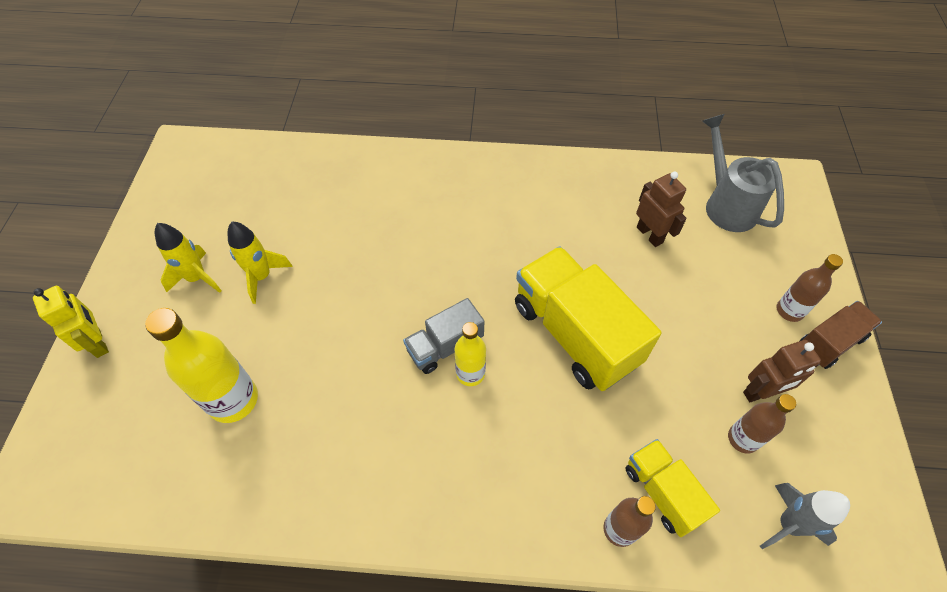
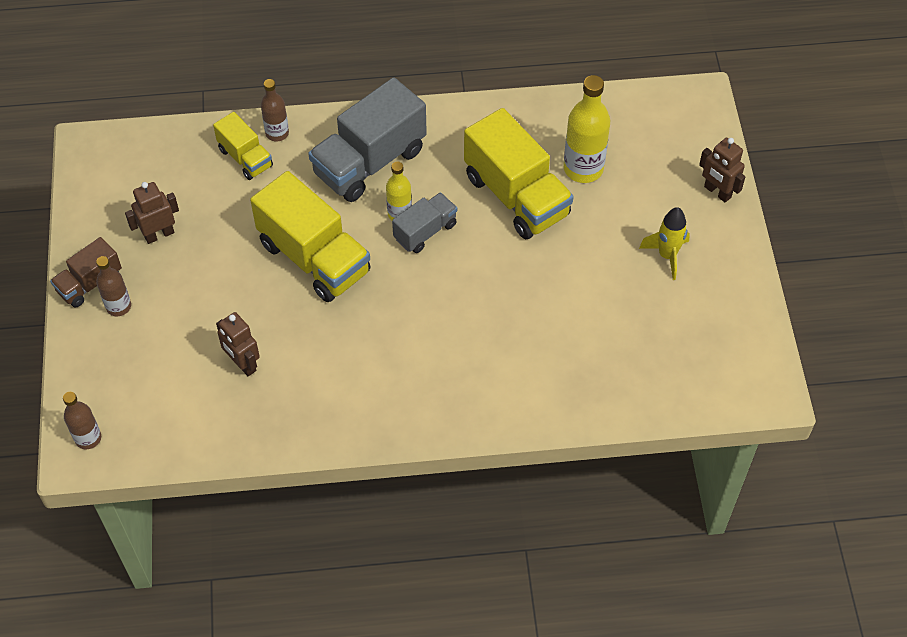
camera: 170 degrees right, 0 degrees up
(98, 342) = (717, 192): yellow robot -> brown robot
(262, 277) = (608, 265): yellow rocket -> none
(327, 375) = (516, 196): none -> yellow truck
(496, 456) = (369, 162): none -> grey truck
(726, 204) = (158, 412): grey watering can -> none
(742, 439) = (180, 200): brown bottle -> brown bottle (88, 438)
(788, 525) = (157, 152): grey rocket -> none

